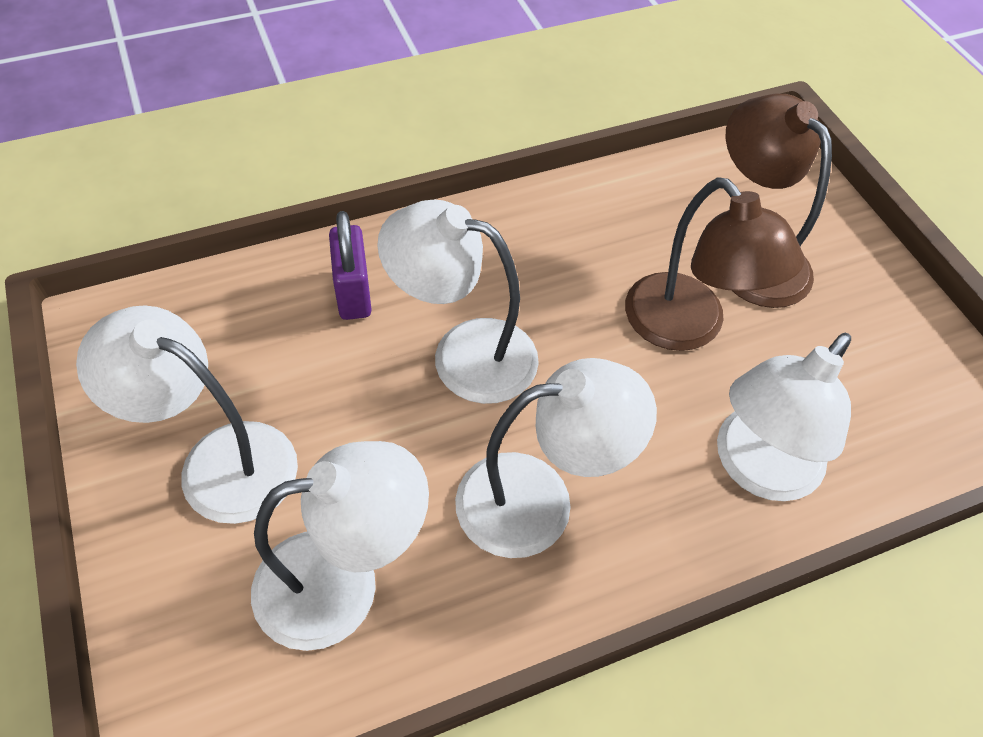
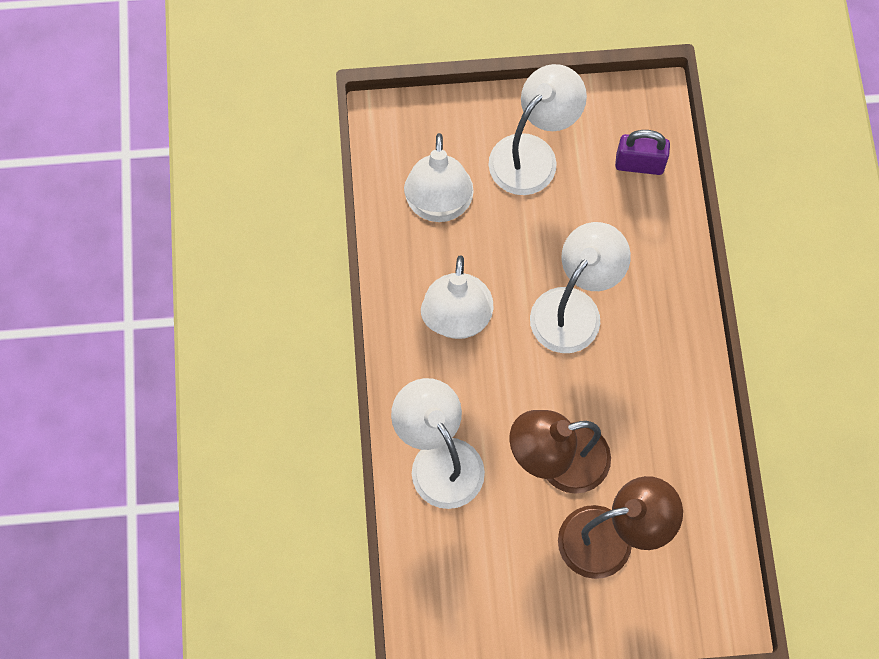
camera: 110 degrees right, 15 degrees up
(353, 293) = (642, 250): purple padlock -> purple padlock (639, 164)

